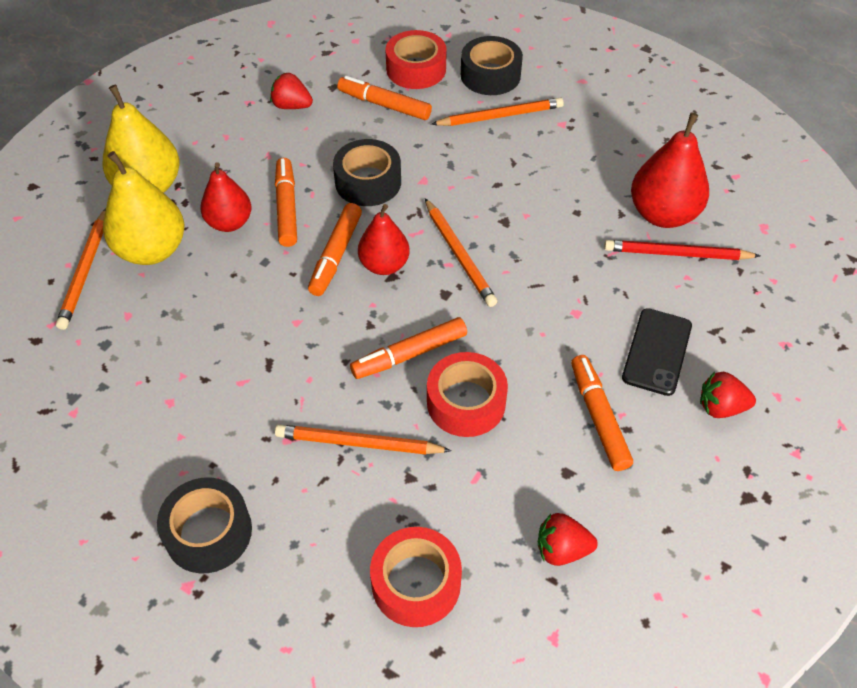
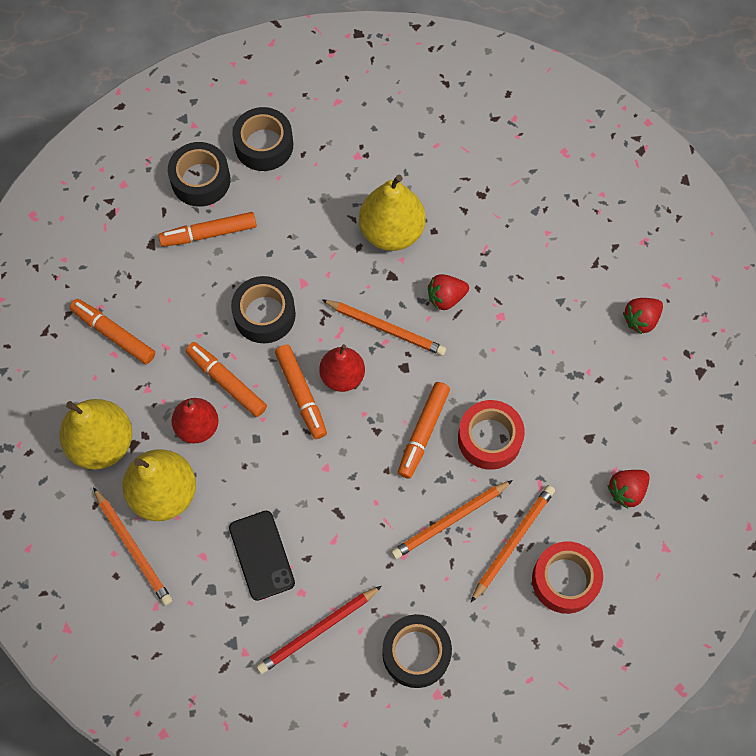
camera: 40 degrees left, 15 degrees up
(292, 106) = (137, 287): red strawberry -> red strawberry (446, 298)
(416, 69) = (200, 180): red tape -> black tape
(500, 116) = (306, 181): orange pencil -> orange pencil (513, 542)
(537, 190) = (391, 232): none -> yellow pear
(598, 417) = (576, 384): orange marker -> orange marker (114, 334)
(657, 352) = (573, 308): black phone -> black phone (261, 555)
(663, 214) = (492, 190): red pear -> none
(677, 254) = (527, 217): red pencil -> red pencil (318, 630)

